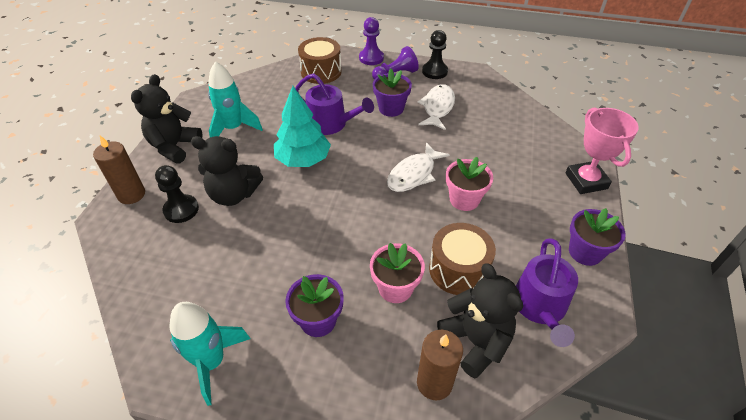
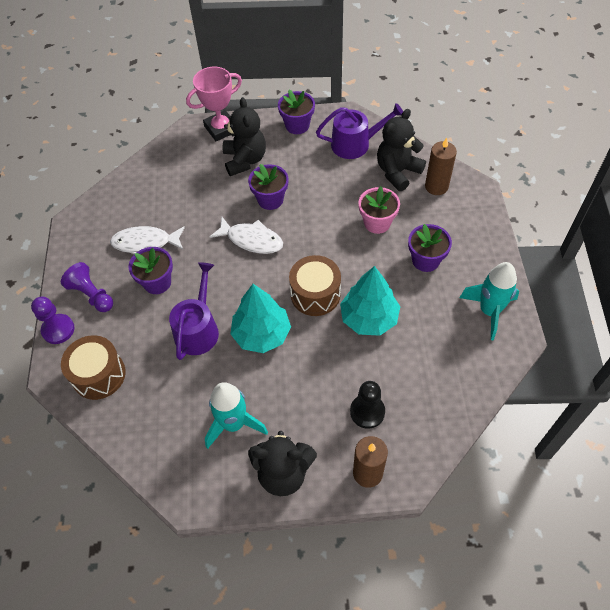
camera: 105 degrees left, 10 degrees up
(233, 194) = (330, 375): black teddy bear -> black teddy bear (245, 160)
(273, 240) = (369, 318): none -> turquoise tree
(434, 71) = (77, 259): black pawn -> none
(458, 269) = (344, 190): brown drum -> brown drum (315, 294)
(464, 199) = (270, 199): pink flower pot -> purple flower pot

